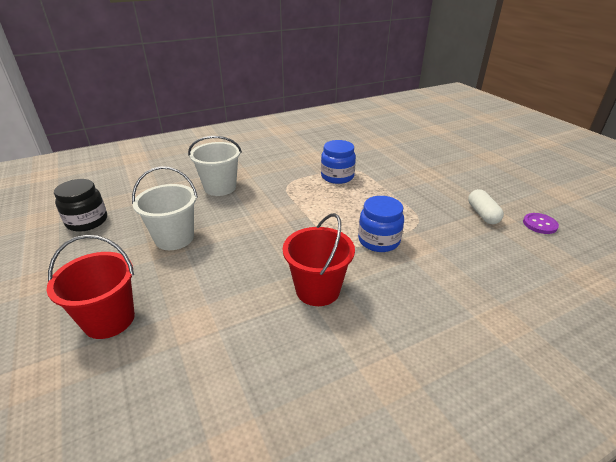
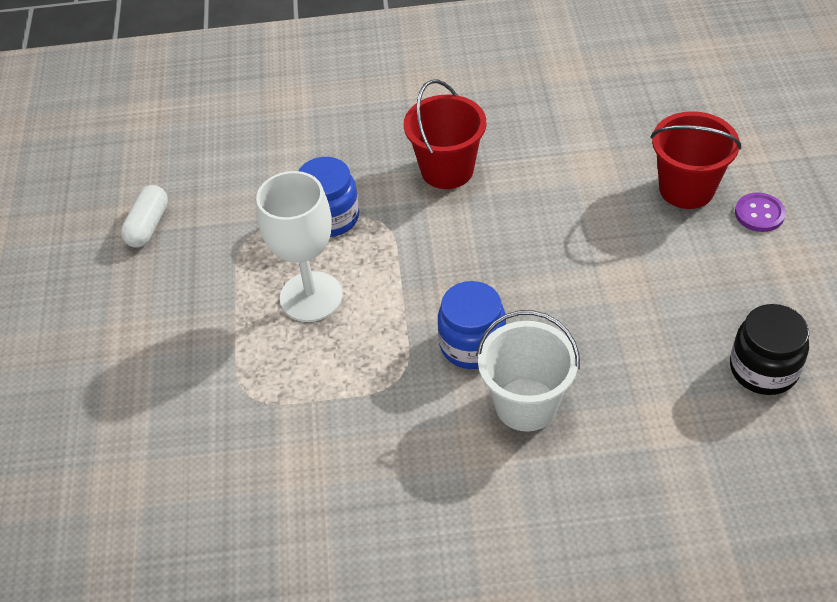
camera: 155 degrees left, 15 degrees up
(174, 238) = (614, 293): white bucket -> none
(337, 176) = (294, 377): blue jar -> blue jar (472, 345)
(355, 203) = (311, 297): none -> white goblet
(539, 224) = (97, 190): purple button -> purple button (759, 214)

